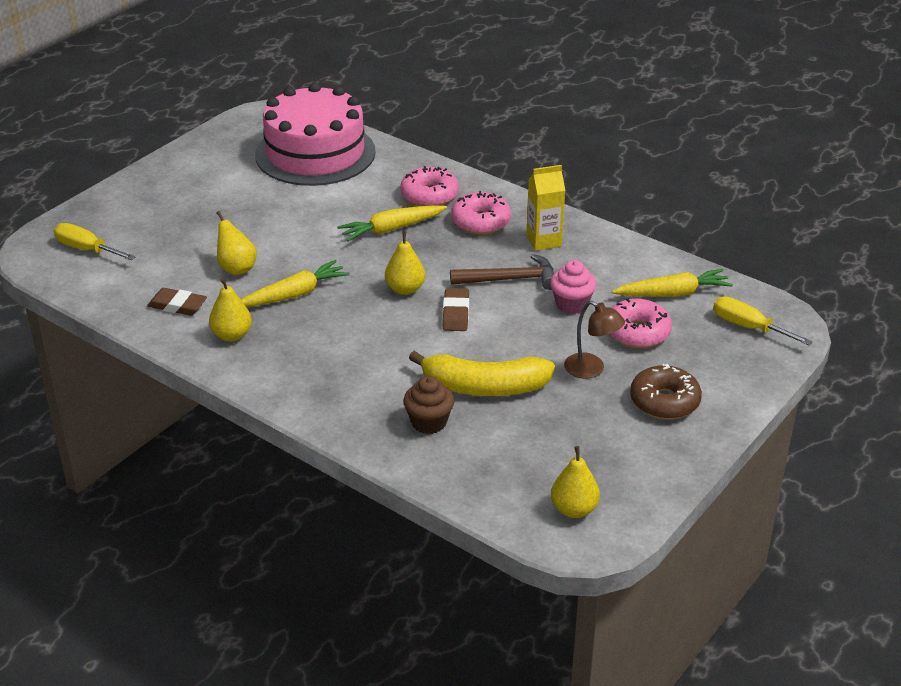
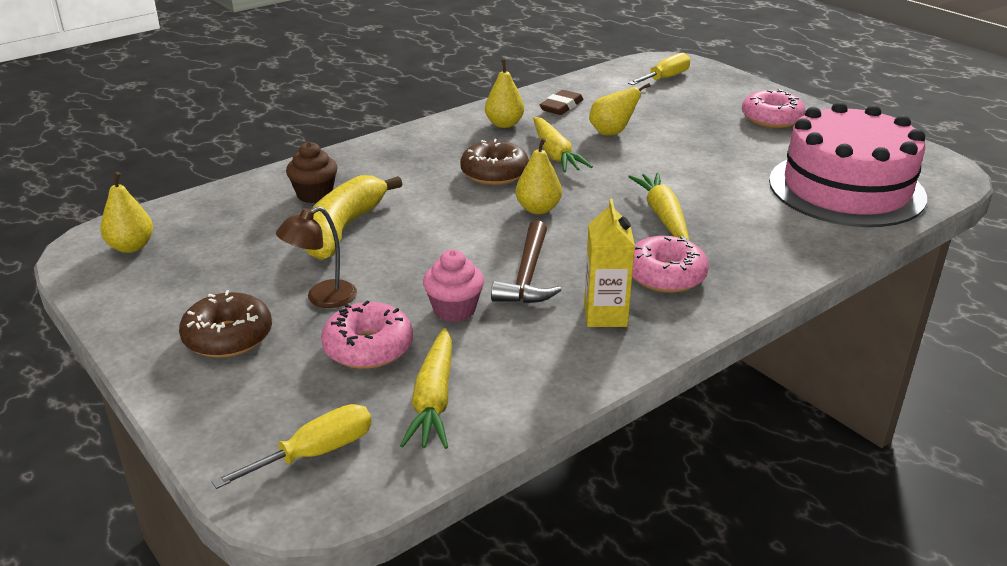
camera: 105 degrees right, 5 degrees down
(346, 323) = (494, 173): none -> brown donut
(429, 195) = (737, 249): pink donut -> pink donut (771, 119)
(455, 313) = (478, 231): brown eraser -> none

